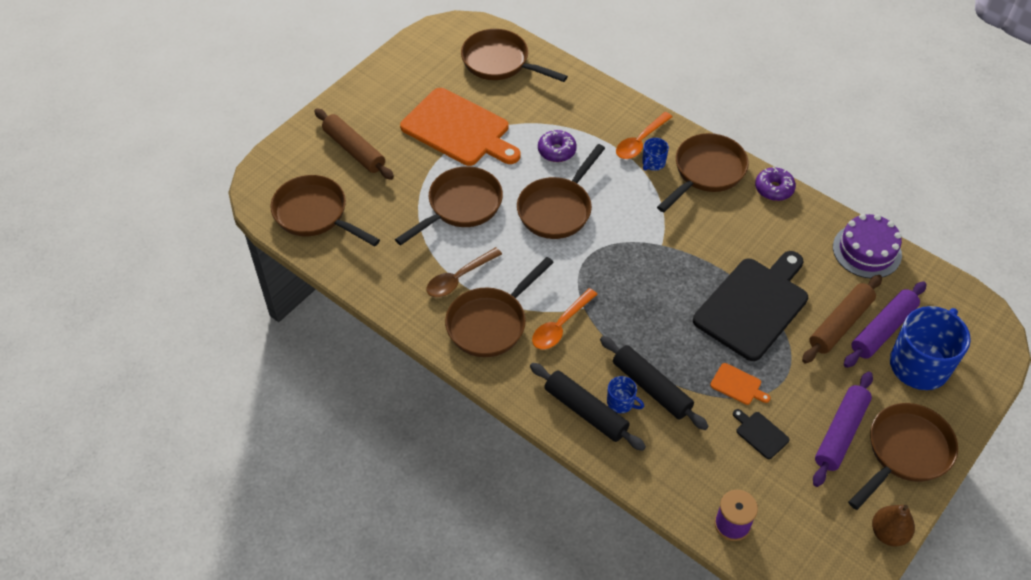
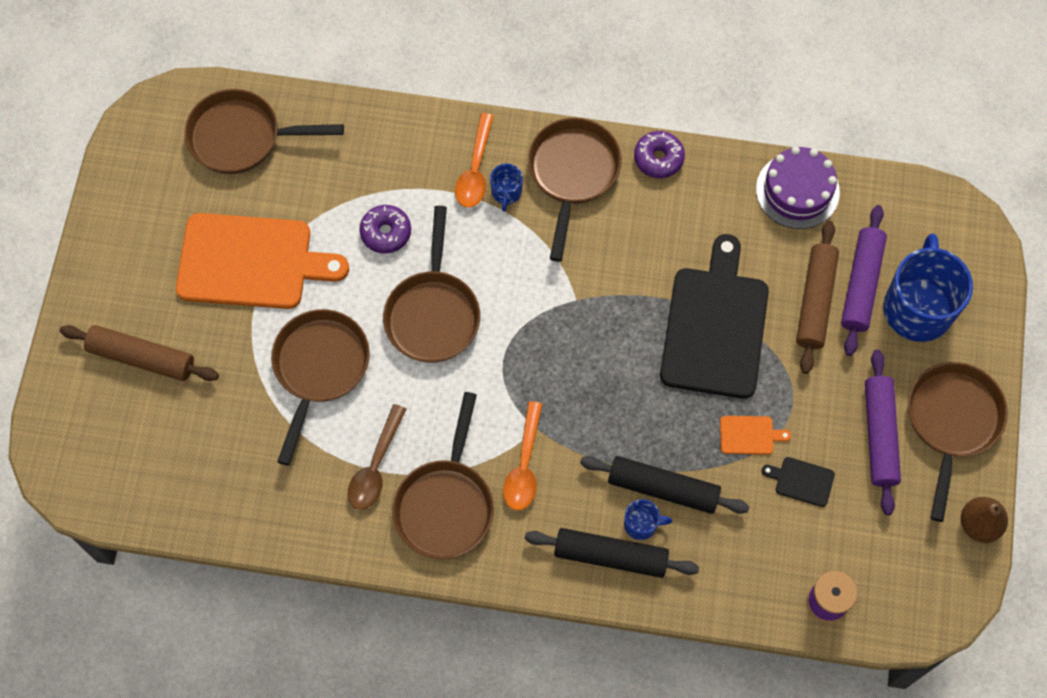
camera: 30 degrees left, 15 degrees up
(315, 214) = (152, 472): brown pan -> none

